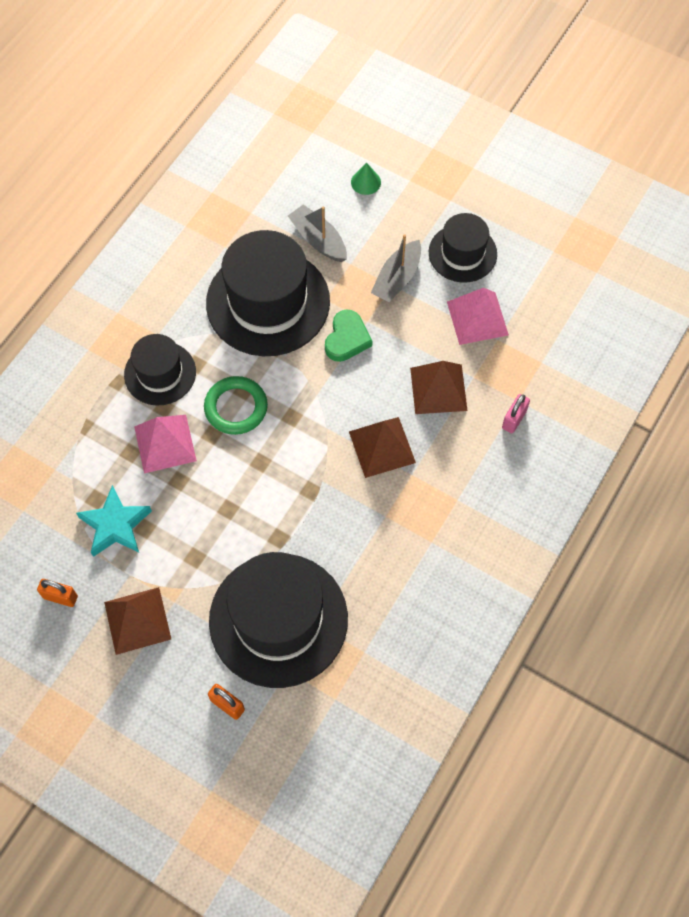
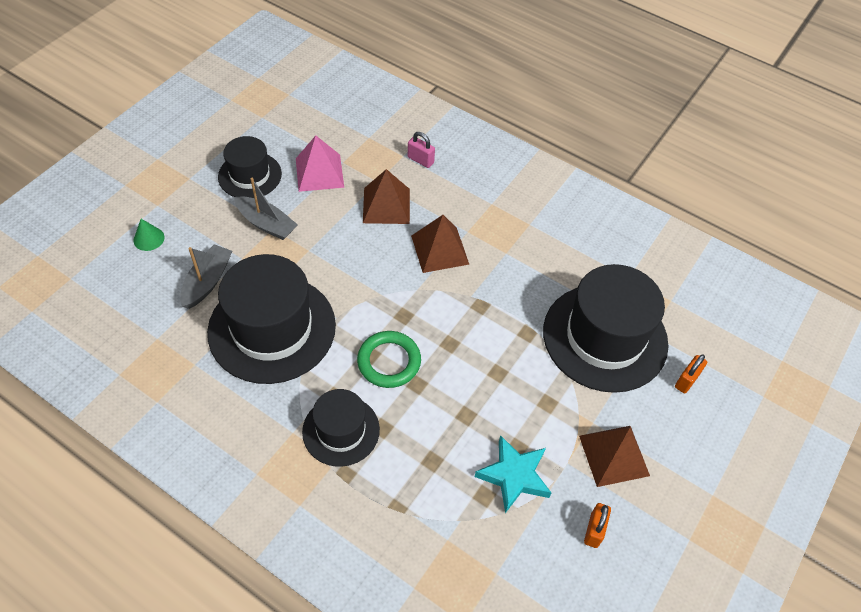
camera: 90 degrees left, 10 degrees down
(165, 443) = (424, 427): pink pyramid -> none
(318, 240) = (207, 282): grey boat -> grey boat turned 150 degrees clockwise
(347, 339) = (325, 267): green heart -> none

